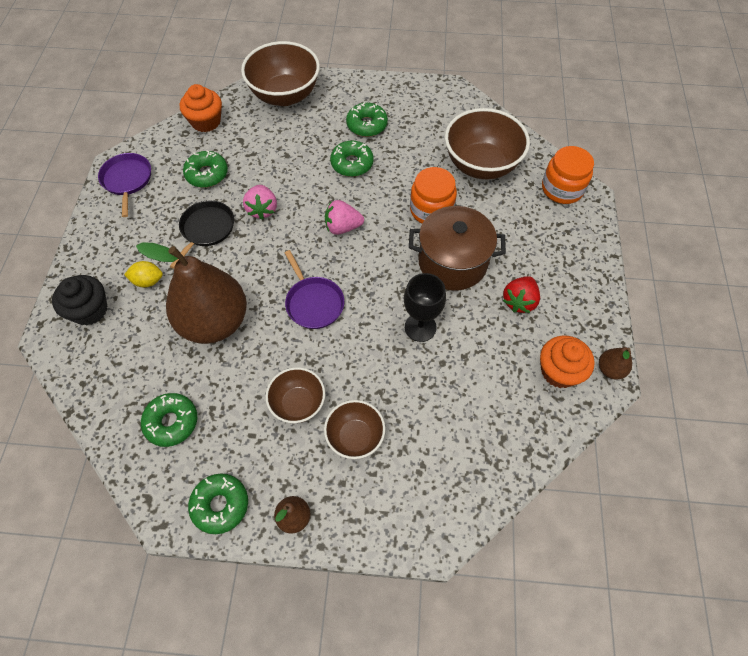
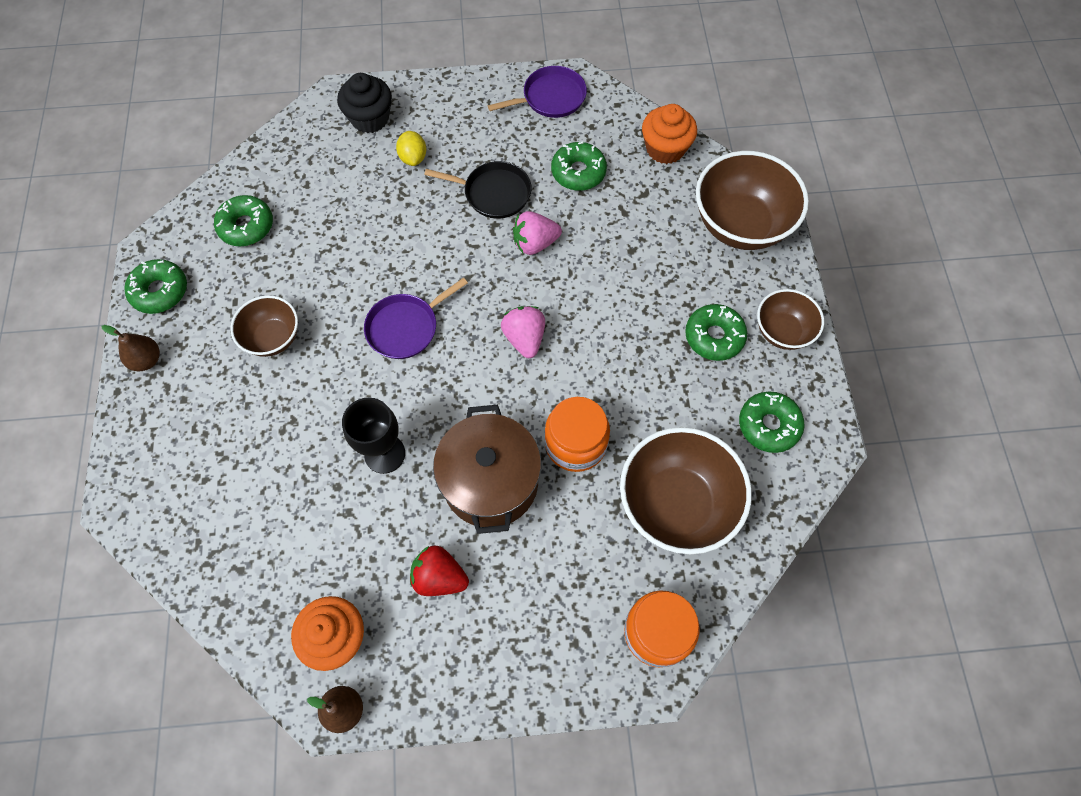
camera: 80 degrees right, 5 degrees up
(214, 322) = (368, 234): brown pear -> none
(352, 163) = (636, 330): green donut -> green donut (768, 425)
(355, 437) = (236, 403): brown bowl -> brown bowl (782, 331)

